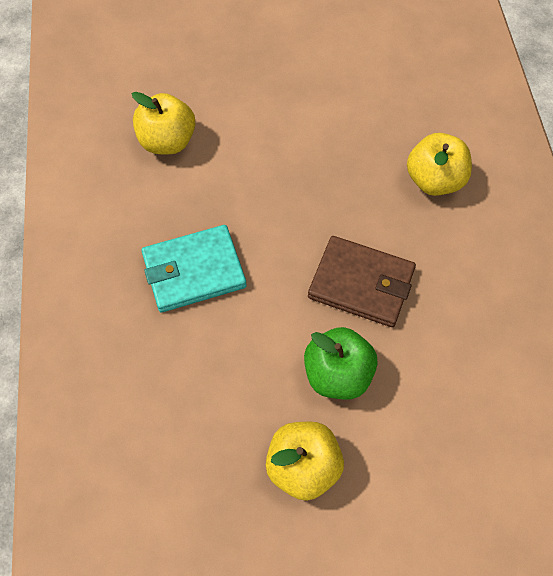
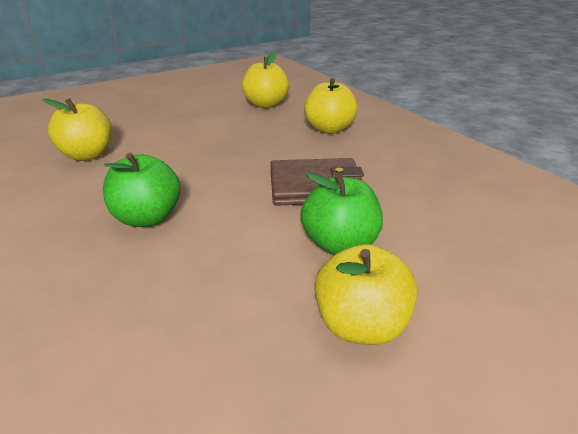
camera: 25 degrees left, 30 degrees down
(194, 271) = (147, 218): turquoise wallet -> green apple
(390, 95) = (265, 104): none -> yellow apple

